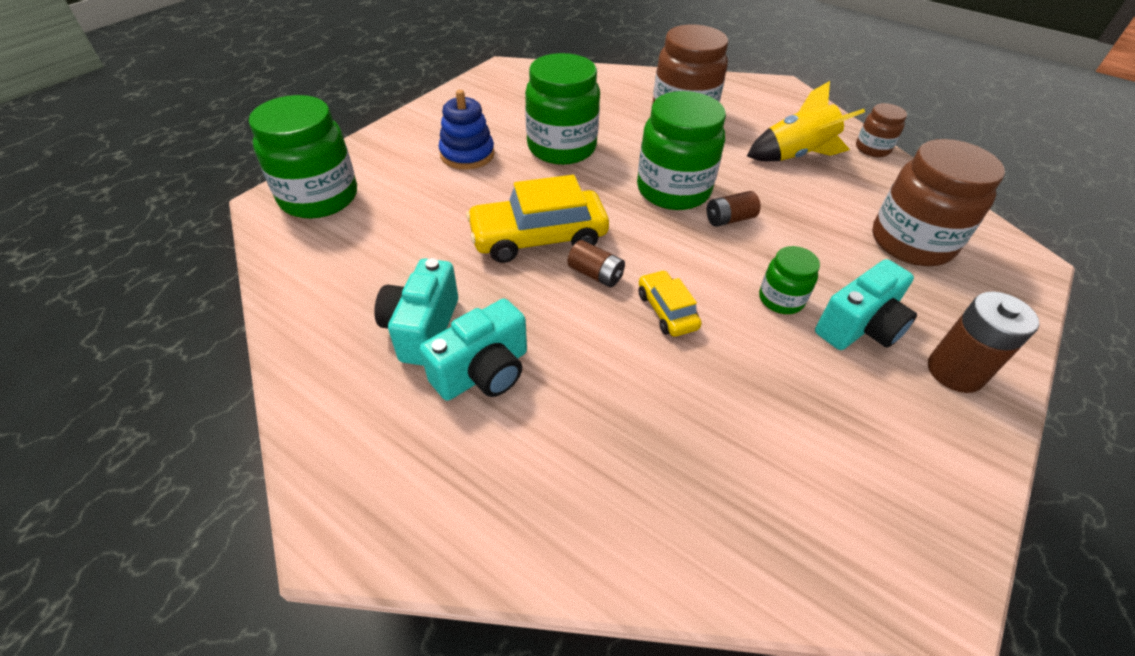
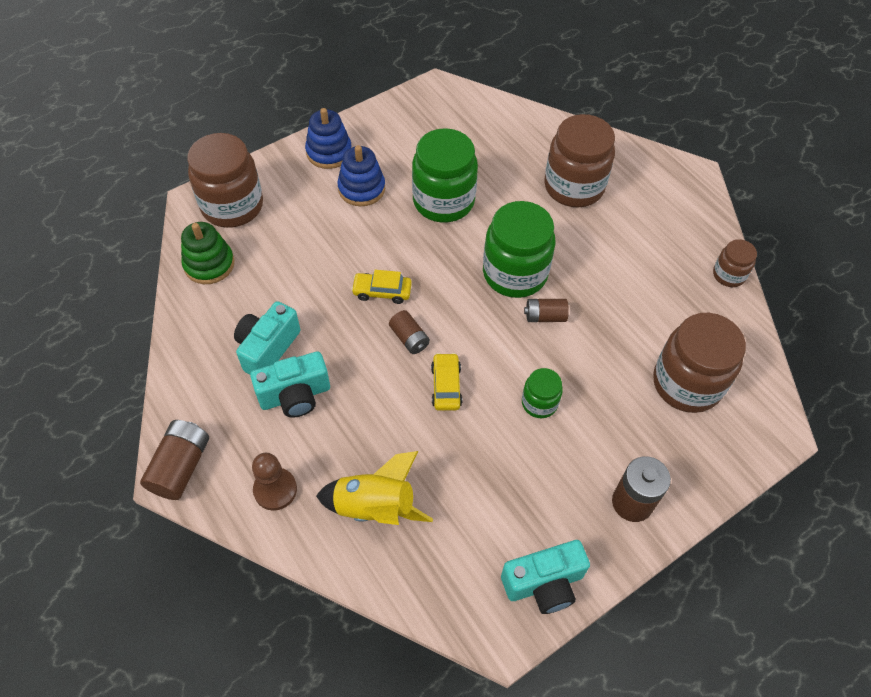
camera: 20 degrees right, 10 degrees up
(308, 258) = (209, 264): none -> green stacking toy
(319, 197) = (232, 206): green jar -> brown jar
(349, 516) = (181, 467): none -> brown battery
(416, 132) = (329, 152): none -> blue stacking toy
(509, 502) = (275, 490): none -> brown pawn
(538, 237) = (382, 292): yellow car -> yellow car, size x0.53
(795, 156) = (648, 264): yellow rocket -> yellow rocket (375, 507)
(859, 327) = (585, 444): turquoise camera -> turquoise camera (544, 583)

